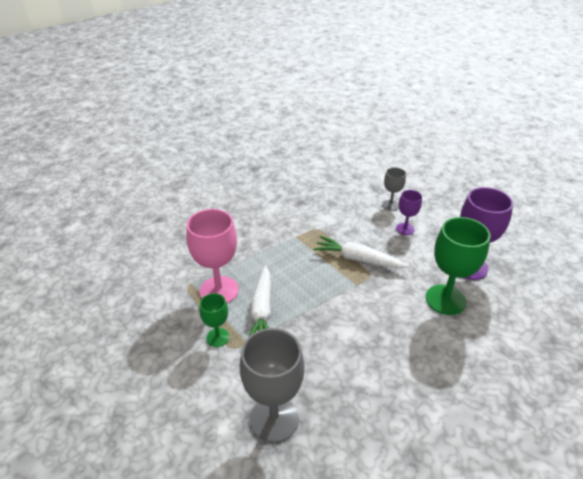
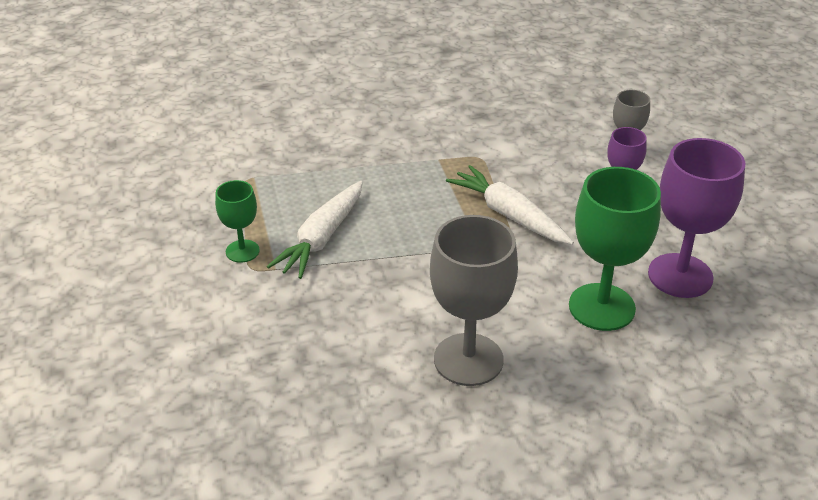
camera: 25 degrees right, 0 degrees up
(219, 290) = (282, 197): pink goblet -> none
(274, 419) = (247, 363): grey goblet -> grey goblet (468, 359)

